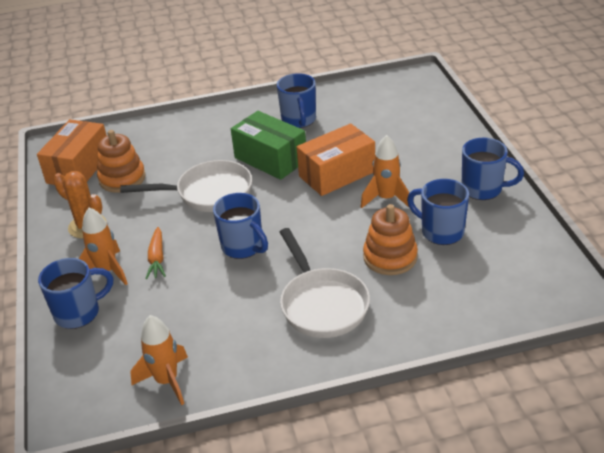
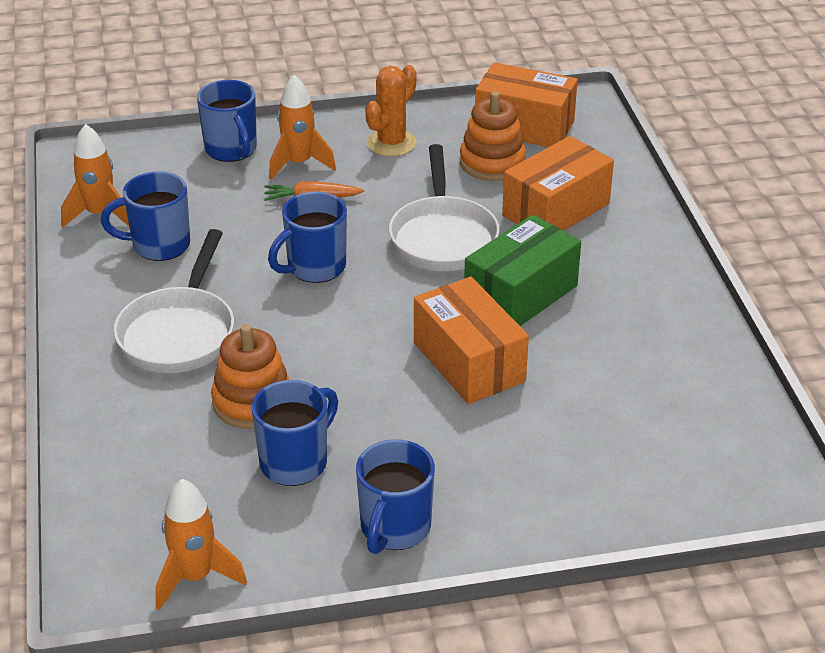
camera: 90 degrees right, 0 degrees up
(181, 150) = (556, 210): none -> orange box
(299, 120) = (632, 327): blue mug -> blue mug (159, 245)
(322, 304) = (179, 332): white pan -> white pan turned 60 degrees counterclockwise
(386, 199) = (392, 411): orange rocket -> orange rocket (195, 577)

